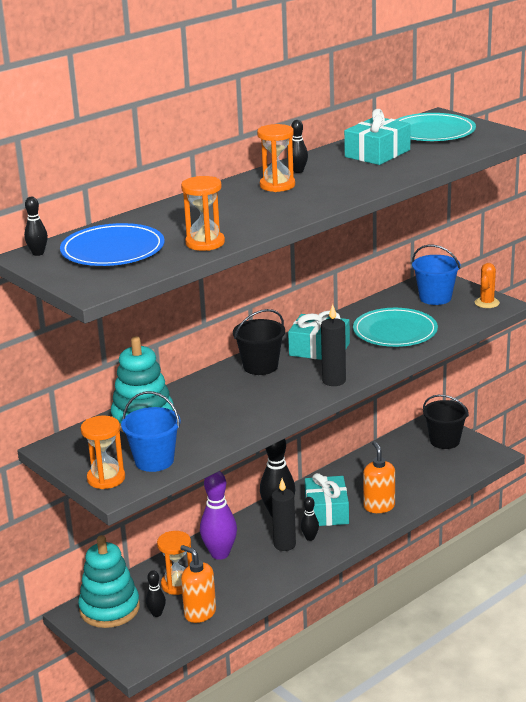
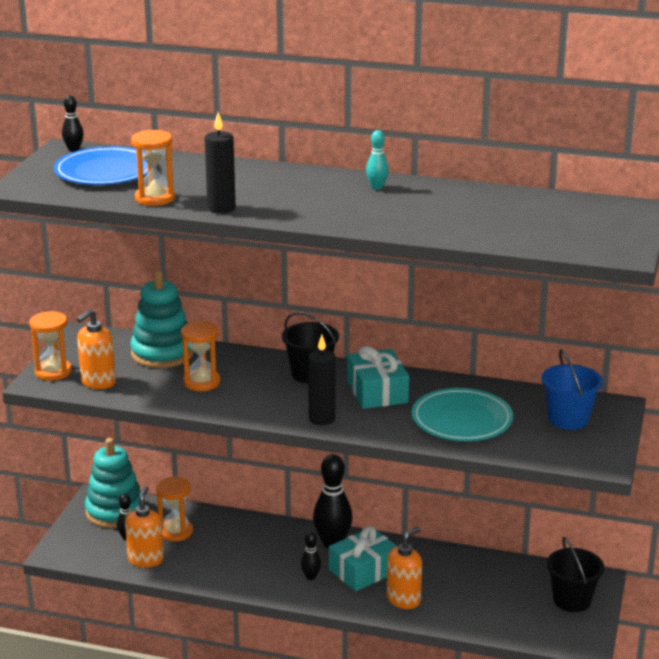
camera: 55 degrees right, 0 degrees up
(154, 461) = (98, 382): blue bucket -> orange soap dispenser
(220, 554) = (239, 536): purple bowling pin -> none
(277, 185) = (327, 189): orange hourglass -> orange hourglass (202, 382)
(284, 545) = (286, 566): black candle -> black candle (221, 208)
(298, 171) = (377, 187): black bowling pin -> turquoise bowling pin
(377, 153) = (473, 207): turquoise gift -> none
(432, 132) = (576, 216): turquoise plate -> none
(487, 303) = (595, 453): orange cactus -> none

